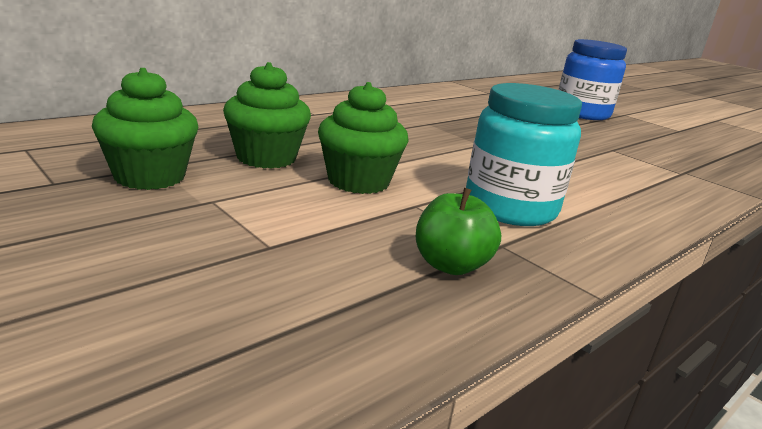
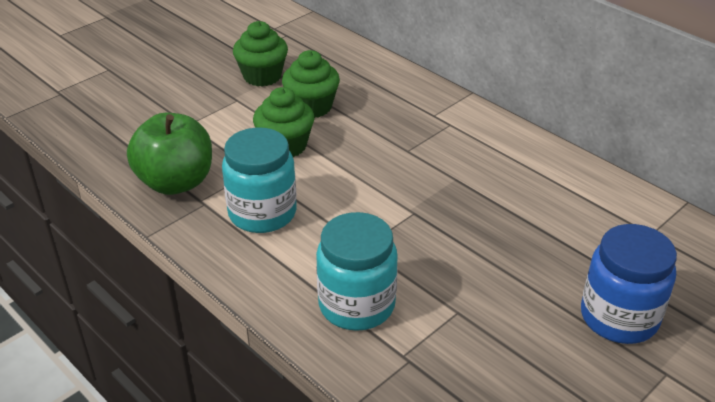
camera: 90 degrees right, 15 degrees up
(451, 265) = (176, 182): green apple -> green apple, size x1.79
(635, 181) = (356, 305): none -> turquoise jar

